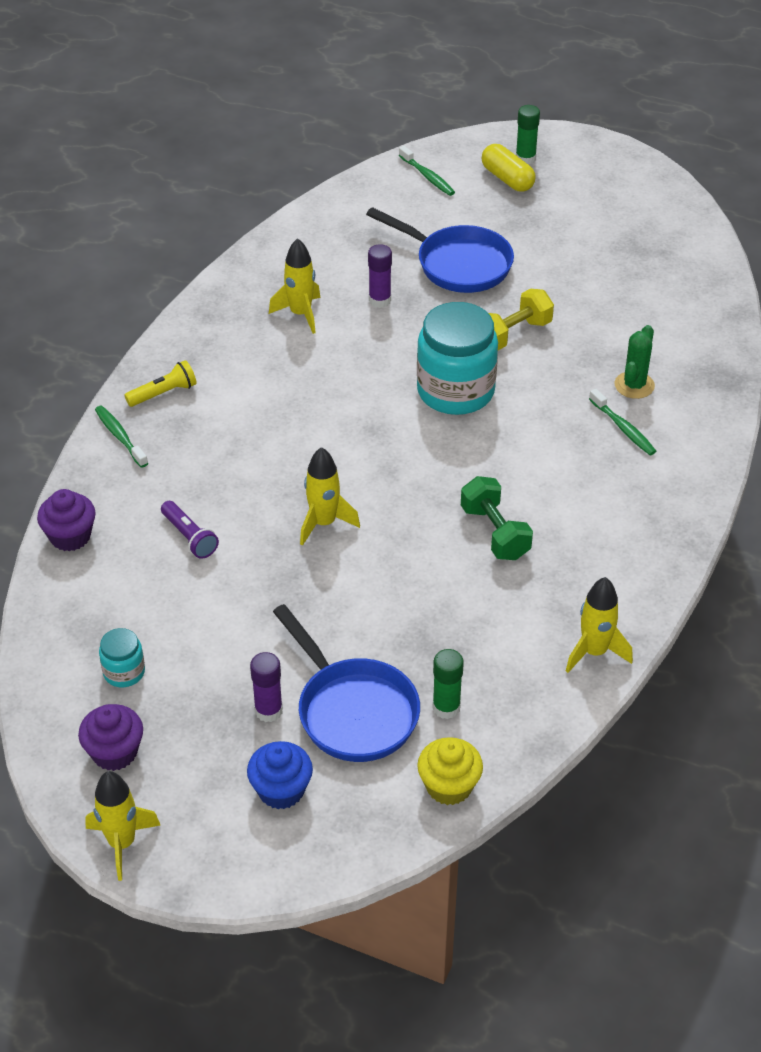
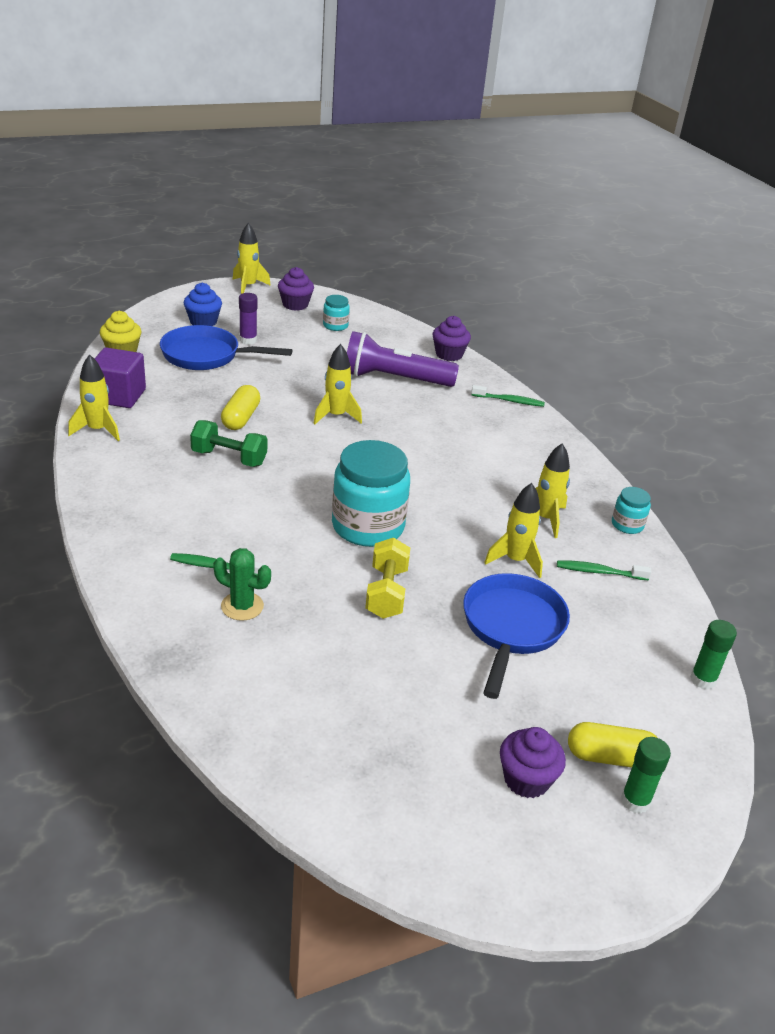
camera: 130 degrees right, 10 degrees down
(164, 393) = (529, 431): yellow flashlight -> none
(189, 537) = (394, 379): purple flashlight -> purple flashlight, size x2.07
(244, 273) = (627, 525): none -> turquoise jar
(380, 300) = (515, 560): purple glue stick -> yellow rocket
(426, 579) = (241, 418): none -> yellow capsule
(427, 176) = (670, 705): green toothbrush -> green toothbrush (599, 572)
(446, 707) = (159, 375): green glue stick -> green glue stick (703, 680)
(457, 264) = (511, 628): blue pan -> blue pan turned 120 degrees clockwise
(525, 697) = (119, 396): none -> purple cube
(572, 197) = (526, 779): none -> purple cupcake
(634, 385) = (242, 606): green cactus -> green cactus turned 45 degrees counterclockwise

